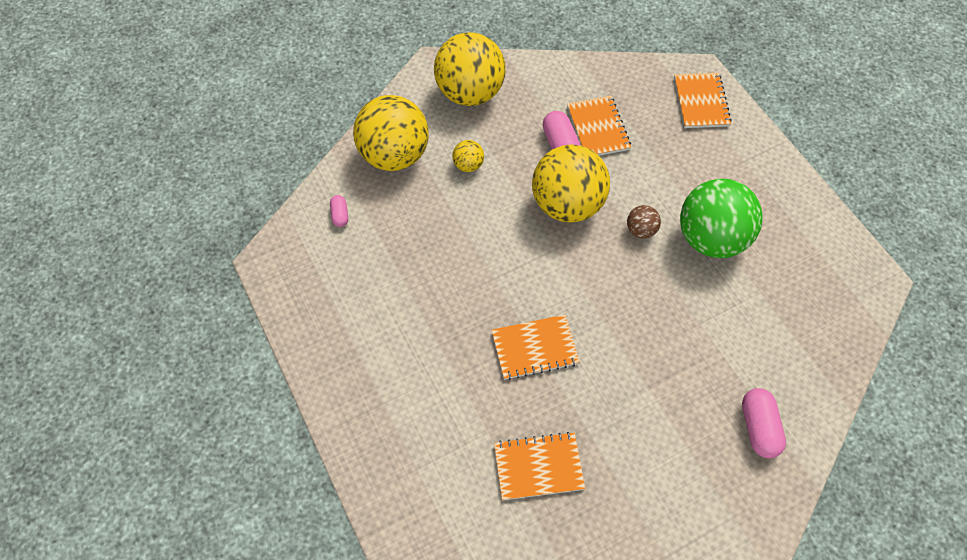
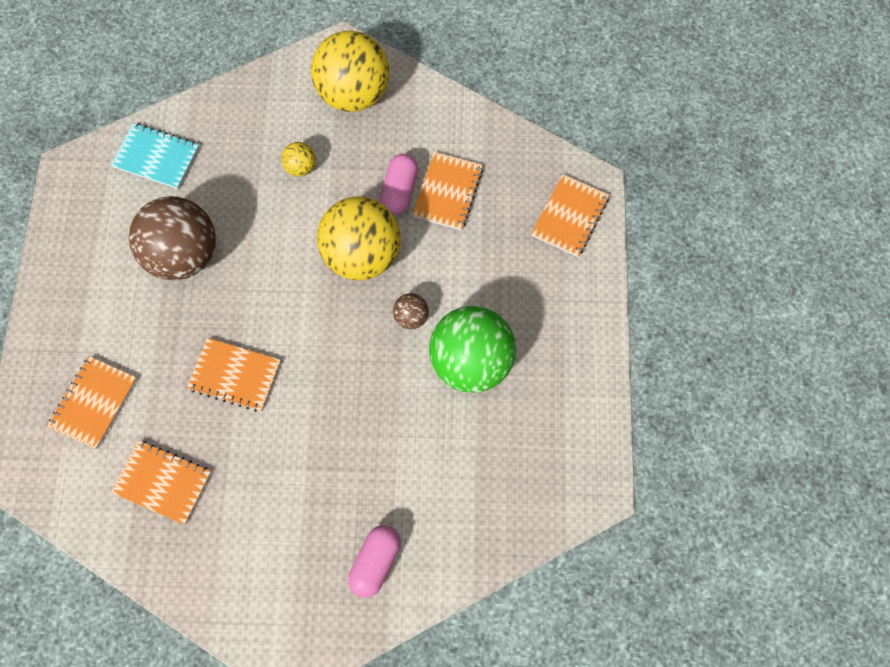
camera: 30 degrees right, 10 degrees up
(340, 215) = (156, 157): pink capsule -> turquoise notebook
(394, 156) = (242, 123): yellow ball -> none
(420, 278) = (184, 255): none -> brown ball
(429, 436) = (94, 403): none -> orange notebook

